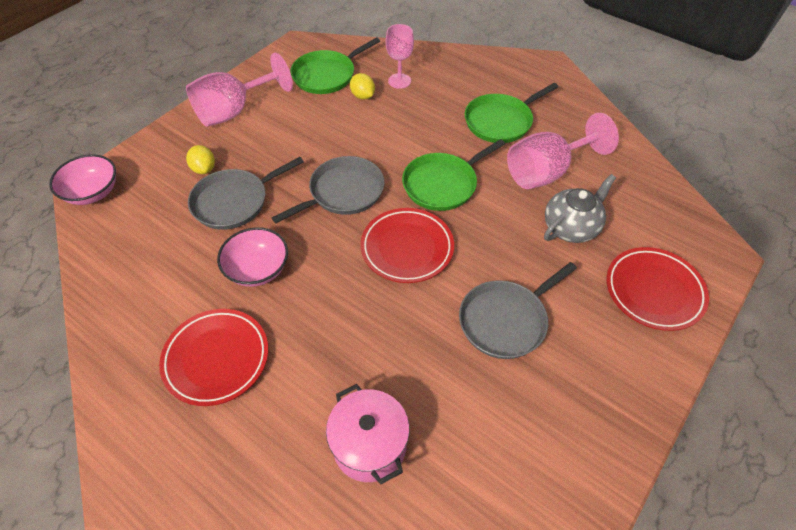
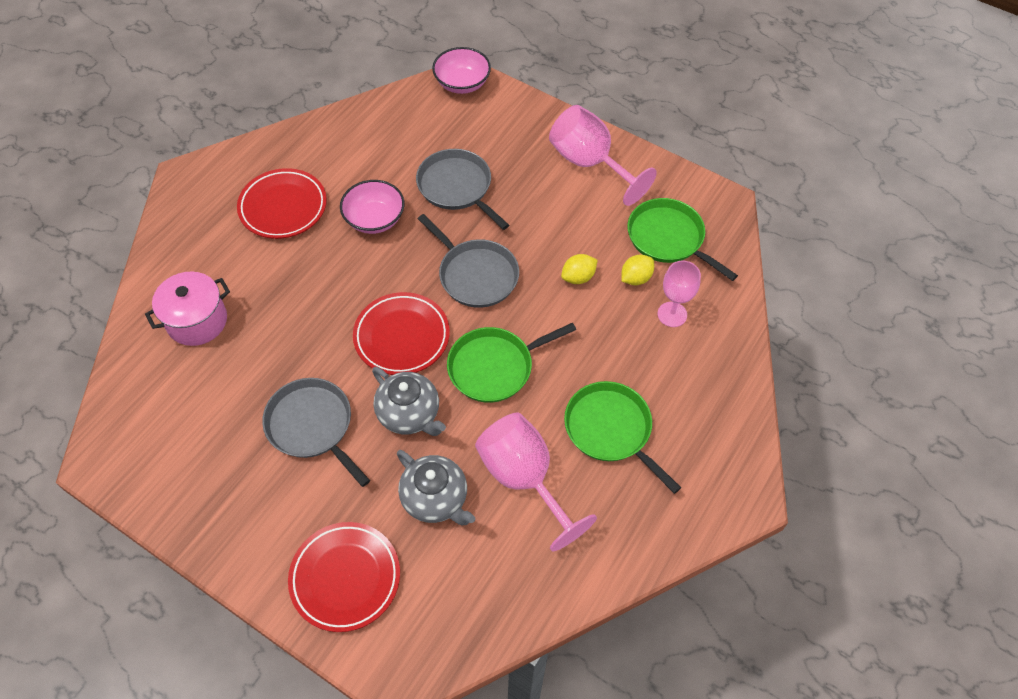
camera: 85 degrees right, 5 degrees up
(204, 169) = (499, 156): yellow lemon -> yellow lemon (578, 277)
(443, 184) = (494, 367): green pan -> green pan turned 75 degrees counterclockwise
(490, 244) = (409, 414): none -> grey teapot

